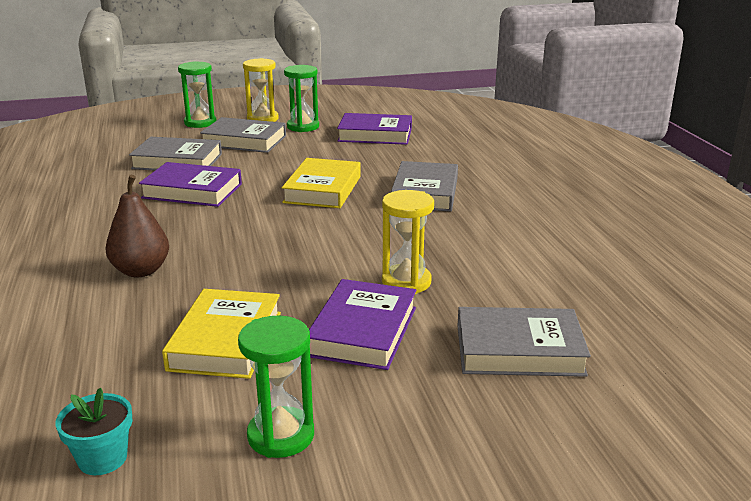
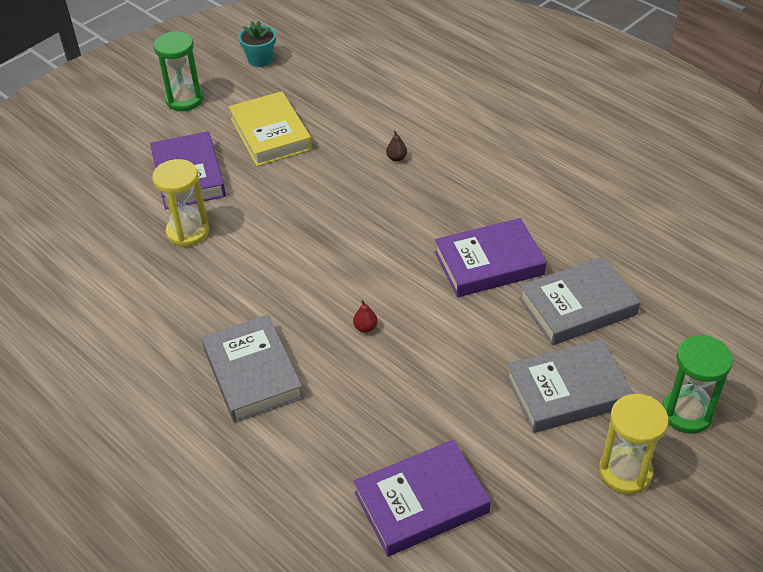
camera: 150 degrees right, 20 degrees up
(141, 271) = (396, 158): brown pear -> brown pear, size x0.42
(303, 127) = (542, 475): green hourglass -> none
(323, 189) = (365, 327): yellow book -> red pear
(519, 350) = (74, 204): grey book -> none

